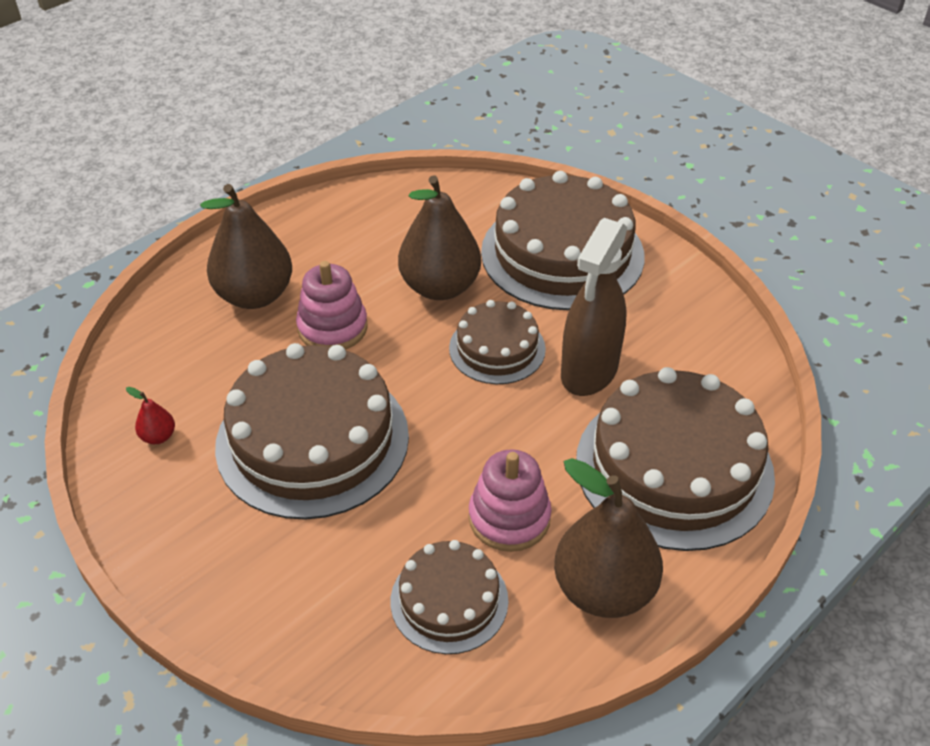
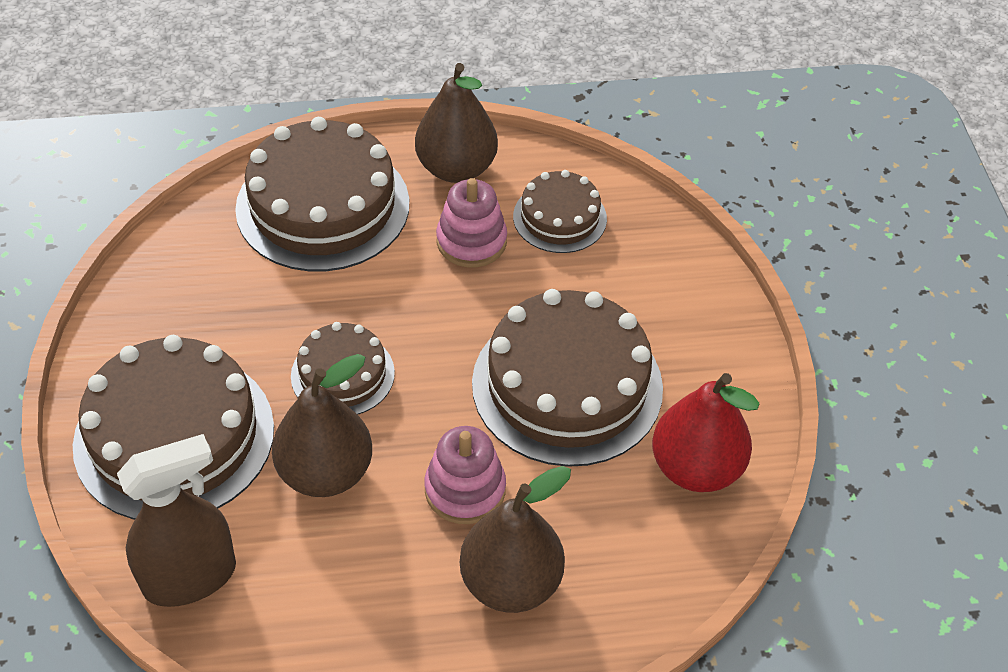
camera: 145 degrees left, 5 degrees up
(158, 436) = (696, 468): red pear -> red pear, size x2.44
(589, 371) = (293, 308): brown spray bottle -> brown spray bottle (190, 577)

